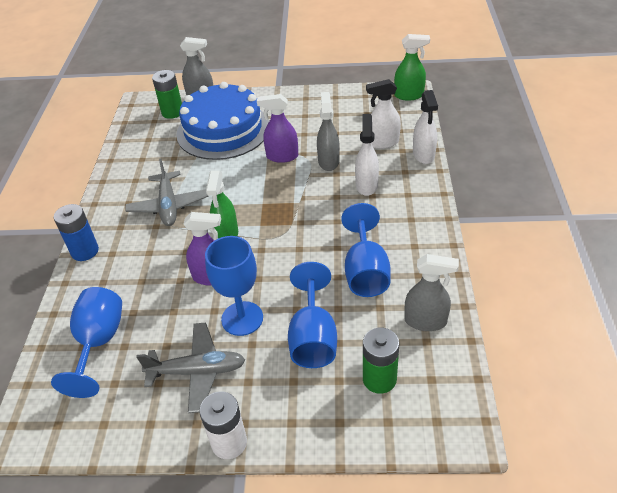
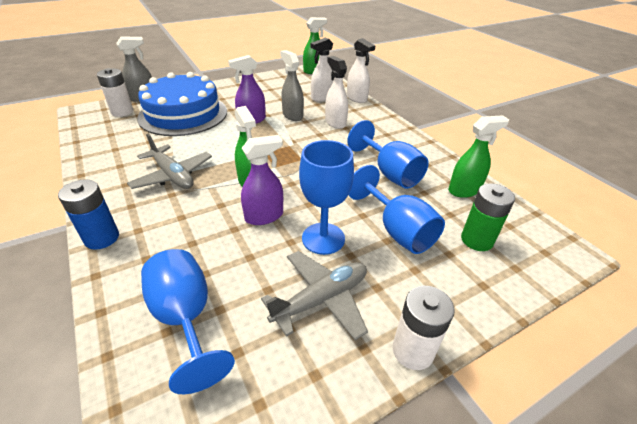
camera: 35 degrees left, 5 degrees down
(172, 112) = (122, 112): green battery -> white battery
(425, 321) = (464, 190): grey spray bottle -> green spray bottle

